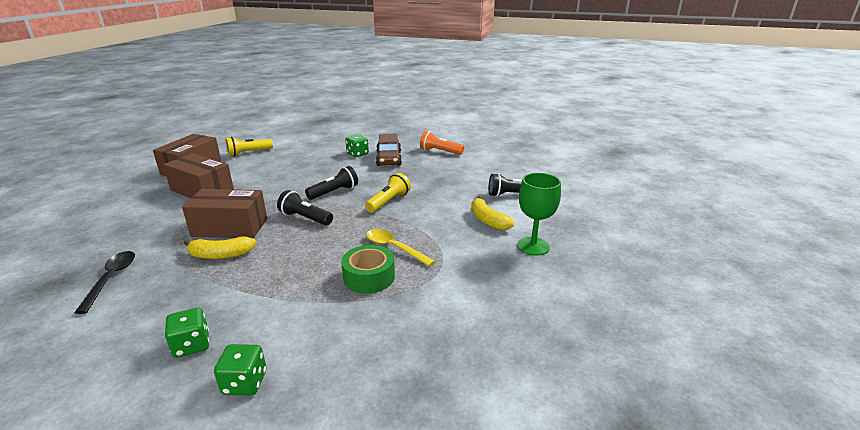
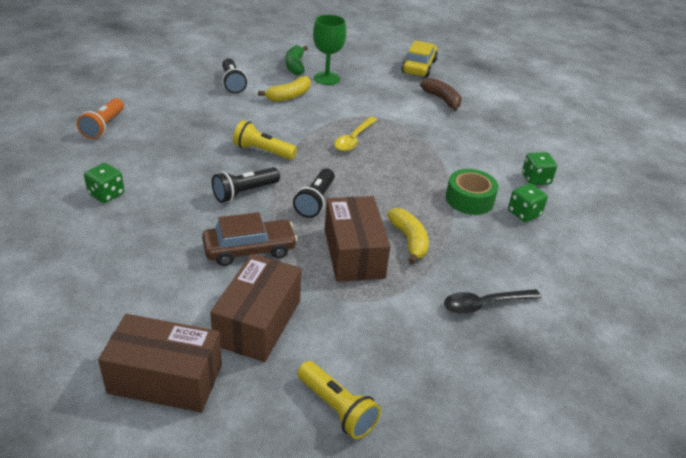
camera: 105 degrees left, 10 degrees up
(248, 153) = (90, 323): yellow flashlight -> yellow flashlight (337, 408)
(334, 192) = (244, 192): black flashlight -> black flashlight turned 75 degrees counterclockwise
(369, 277) = (402, 147): green tape -> green tape (469, 199)
(389, 159) = (128, 164): brown car -> brown car (249, 249)
(482, 337) = (442, 99): none -> brown banana
(561, 229) = (295, 66): none -> green banana
(592, 334) = (419, 67): none -> yellow car

